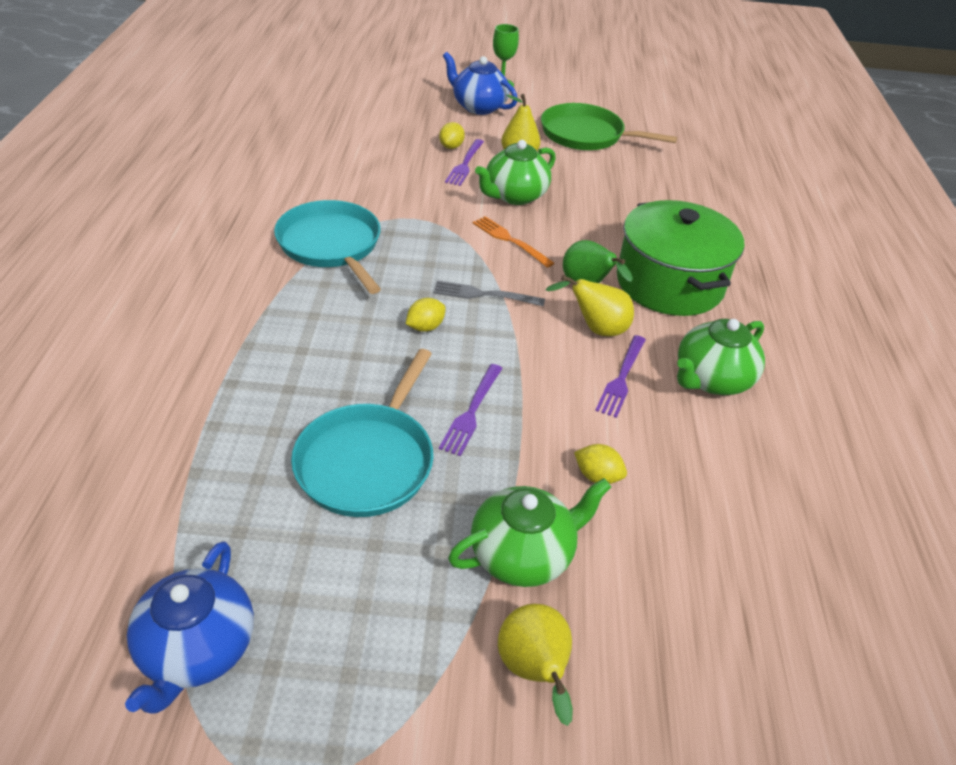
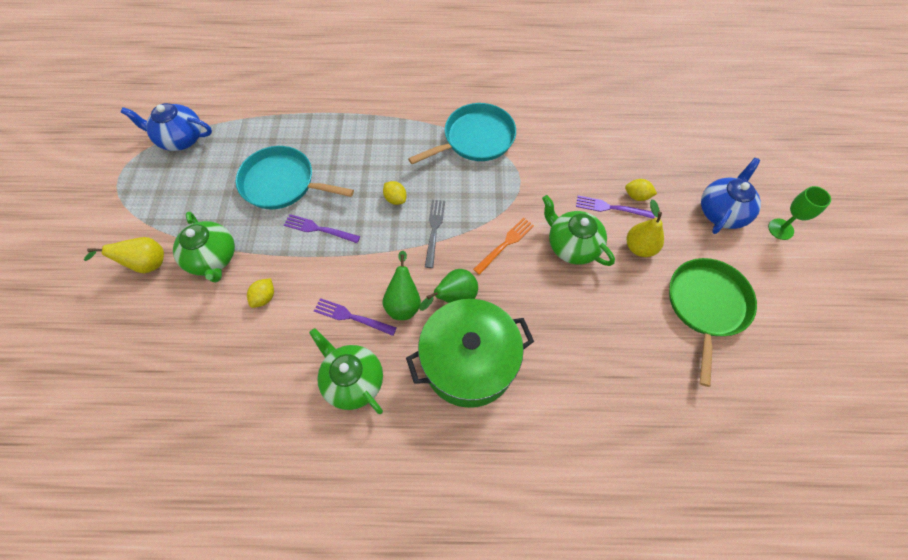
camera: 90 degrees right, 20 degrees up
(595, 329) = (403, 302): yellow pear -> green pear

